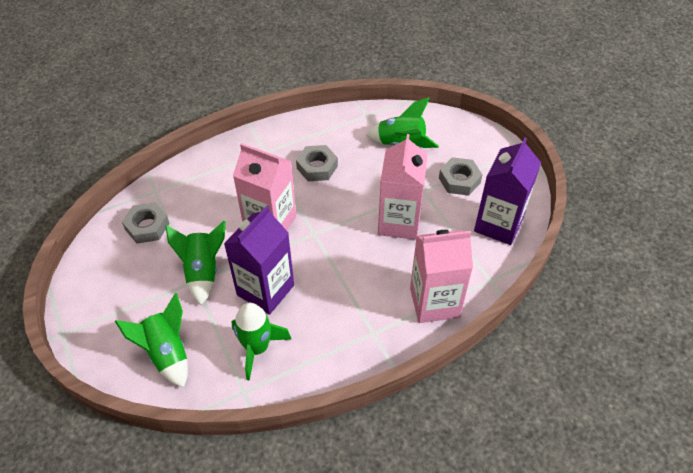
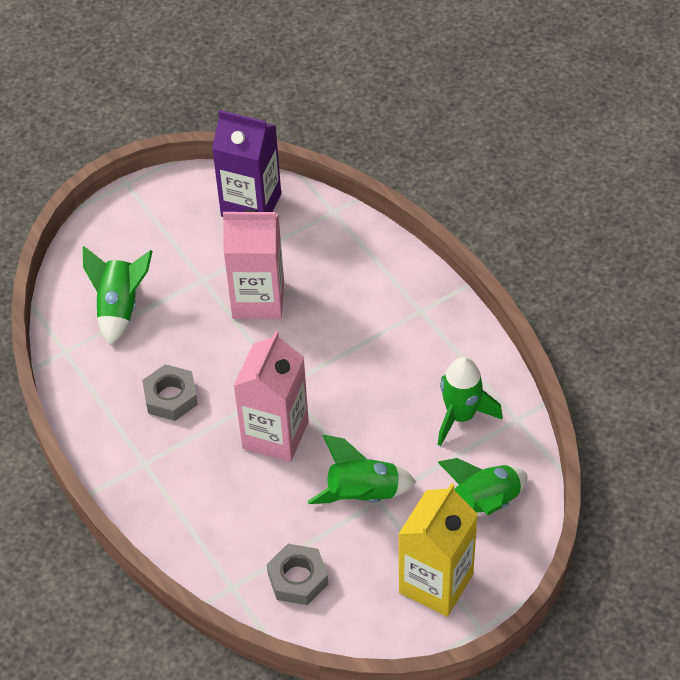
camera: 95 degrees left, 0 degrees up
(111, 309) = (436, 583): none -> yellow carton
(265, 290) = (380, 422): purple carton -> none
(434, 302) = (371, 259): pink carton -> none
(459, 180) = (183, 244): grey nut -> none

